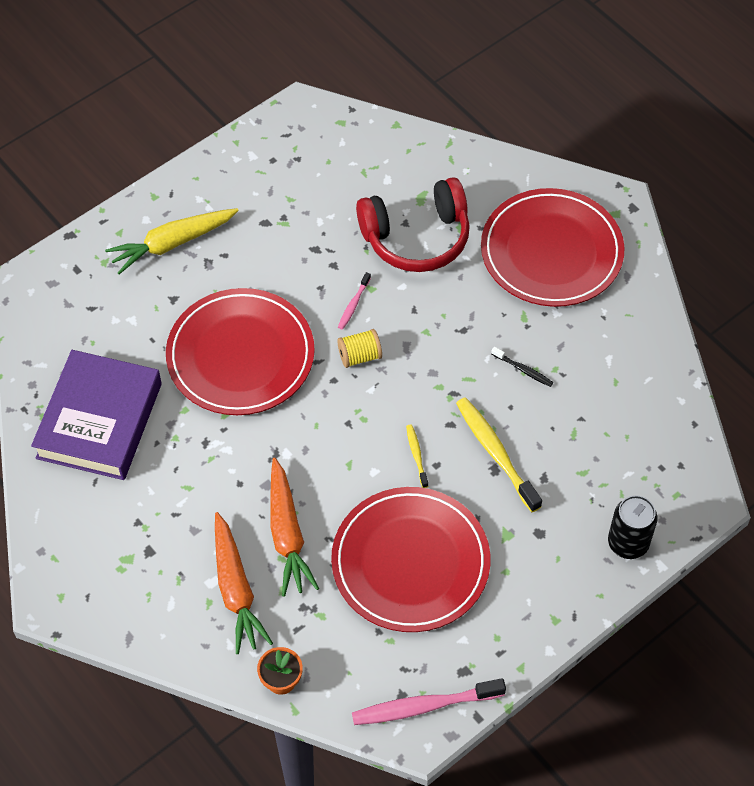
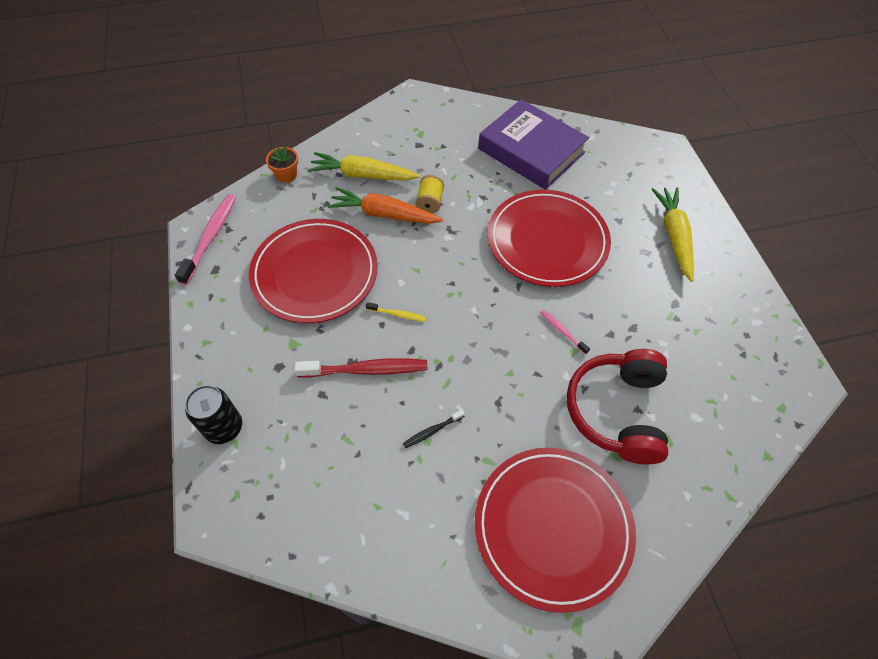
camera: 115 degrees right, 0 degrees up
(236, 589) = (363, 175): orange carrot -> yellow carrot
(359, 356) = (509, 315): yellow spool -> yellow spool (430, 202)
(495, 453) = (366, 370): yellow toothbrush -> red toothbrush

